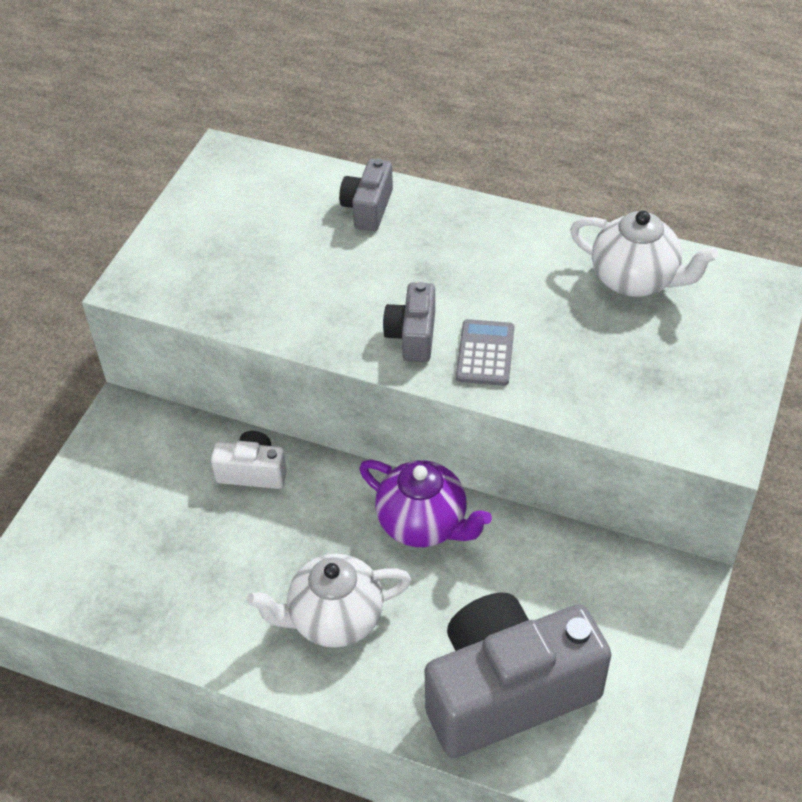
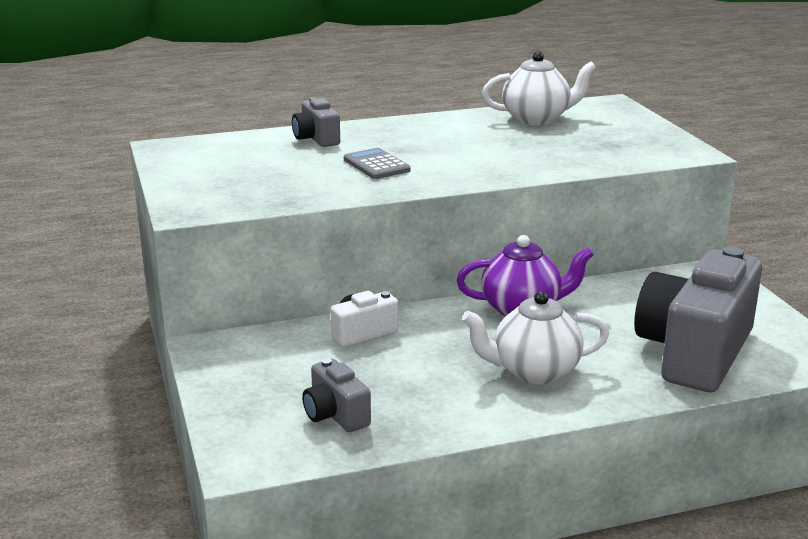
camera: 40 degrees left, 25 degrees down
(334, 619) = (534, 371): white teapot -> white teapot turned 45 degrees clockwise
(413, 336) = (440, 172): grey camera -> grey camera (335, 415)
(485, 353) = (499, 164): grey calculator -> grey calculator (376, 165)

